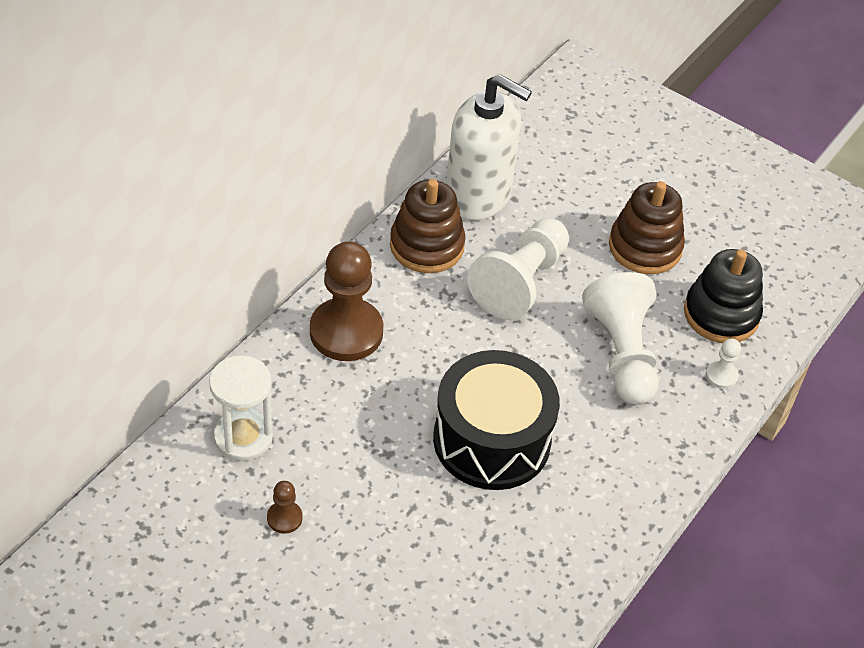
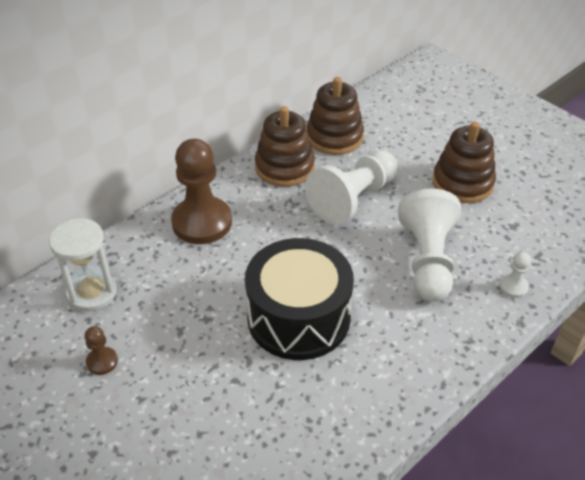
camera: 15 degrees right, 5 degrees down
(478, 196) = (334, 137): white soap dispenser -> brown stacking toy
(721, 314) = (520, 238): black stacking toy -> none

